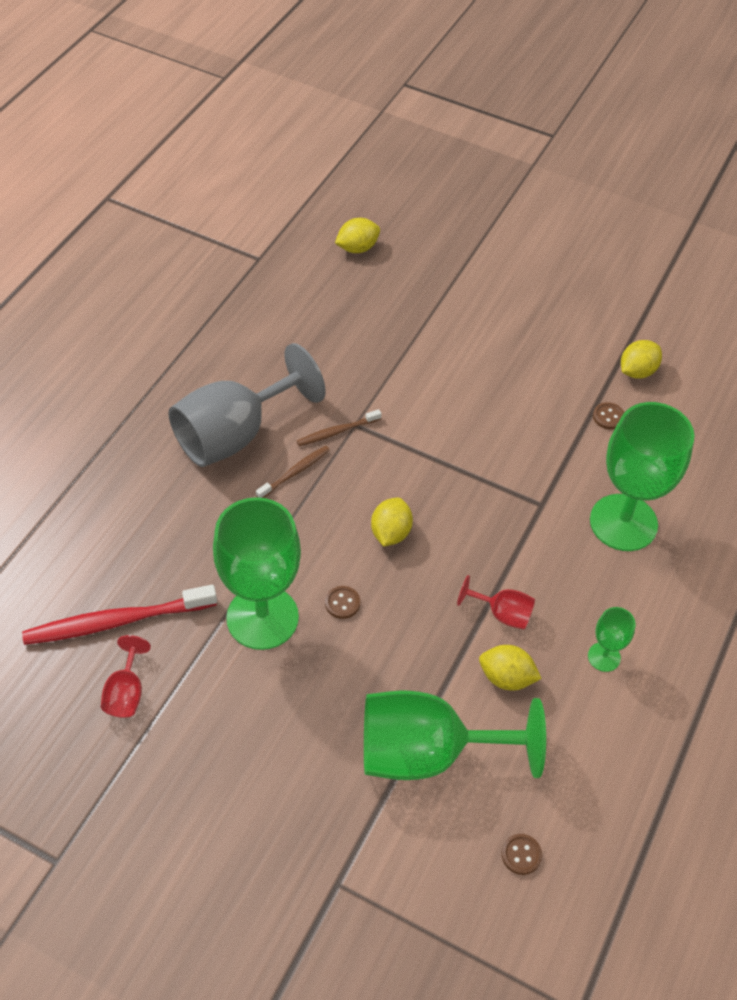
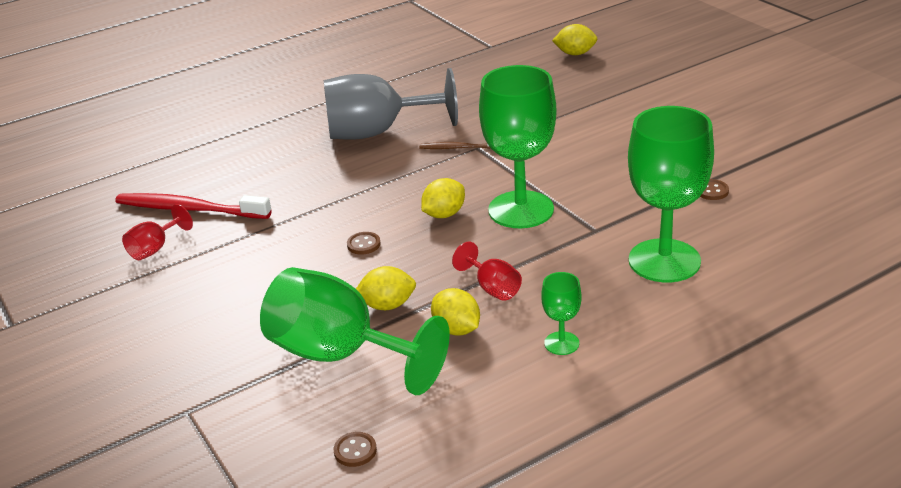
camera: 35 degrees right, 20 degrees down
(262, 617) = (294, 236): green goblet -> green goblet (521, 210)
(295, 472) = (402, 162): brown toothbrush -> none
(637, 371) = (768, 169): yellow lemon -> yellow lemon (387, 305)

